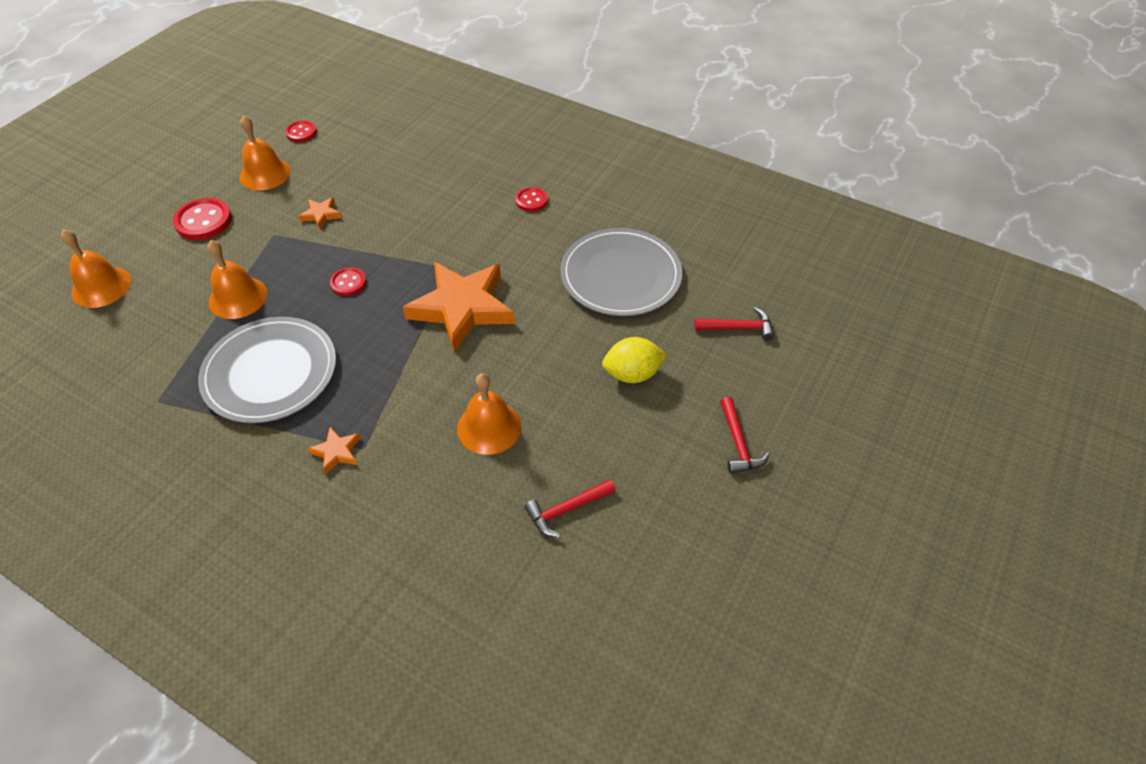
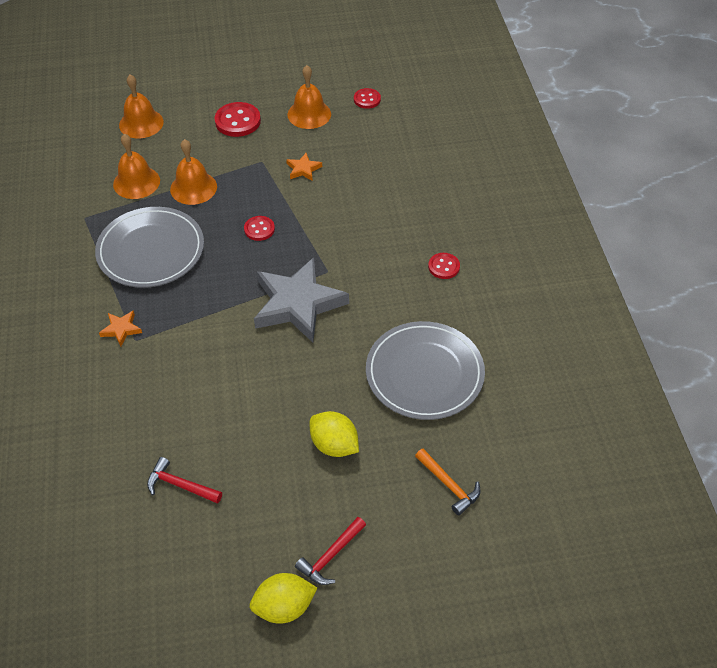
camera: 50 degrees right, 0 degrees up
(462, 308) = (298, 304): orange star -> grey star
(489, 427) = (210, 393): orange bell -> orange bell (136, 182)
(738, 328) = (449, 485): red hammer -> orange hammer
(760, 506) = (284, 607): none -> yellow lemon

